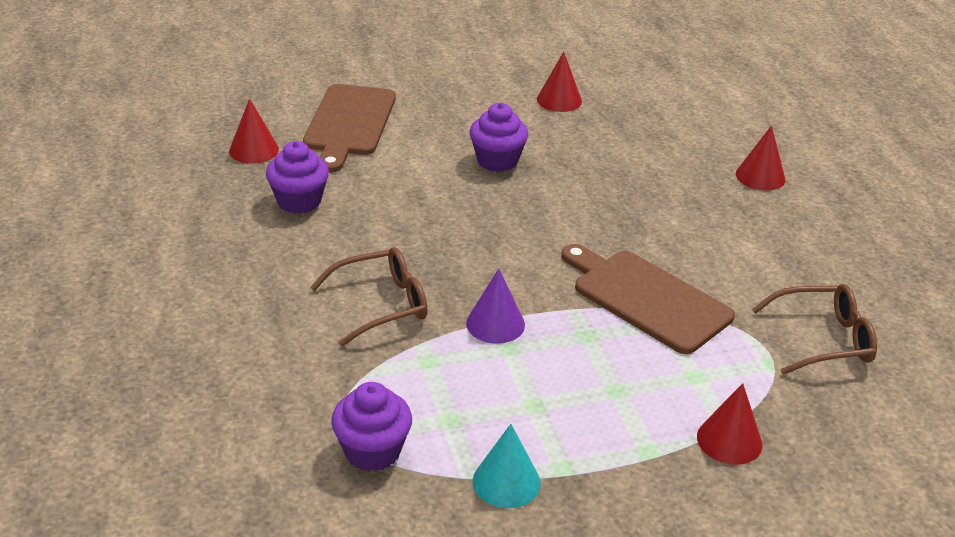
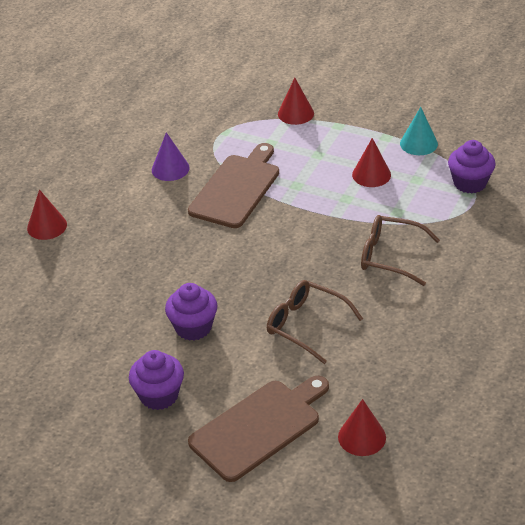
camera: 135 degrees left, 5 degrees up
(299, 201) = (371, 363): purple cupcake -> purple cupcake (159, 395)
(495, 324) = (337, 214): purple cone -> purple cone (170, 169)
(559, 100) = (69, 363): red cone -> red cone (371, 174)
(646, 298) = (236, 188): brown cutting board -> brown cutting board turned 150 degrees counterclockwise
(823, 339) = (181, 129): brown glasses -> brown glasses (306, 325)

